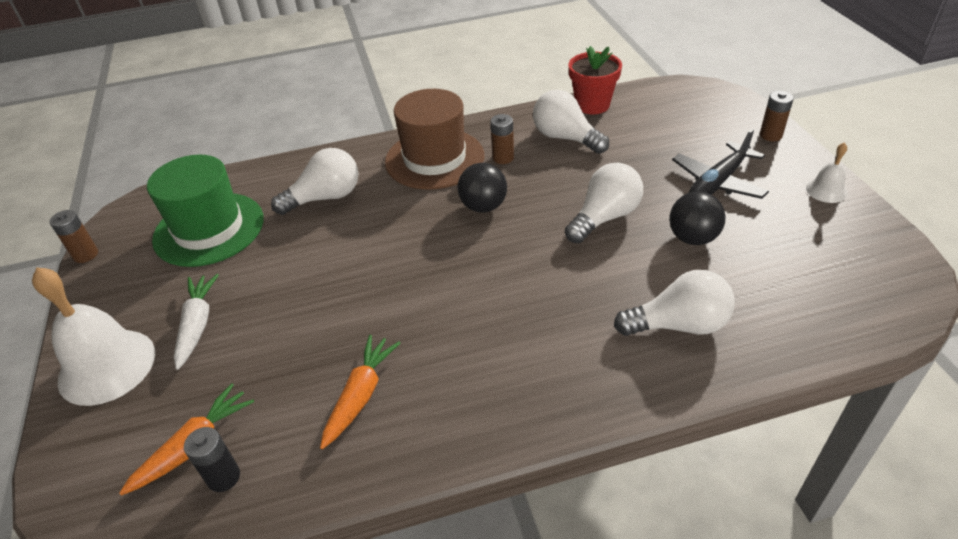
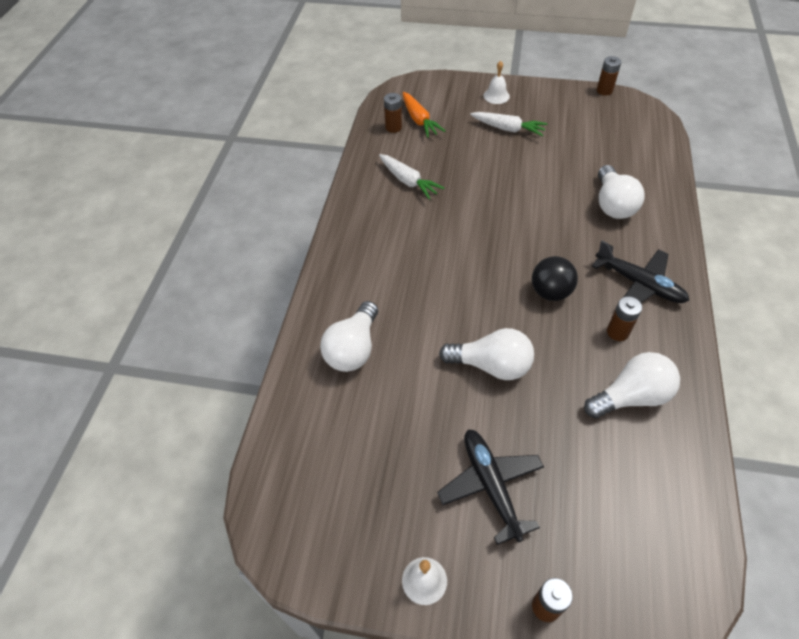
camera: 115 degrees right, 10 degrees up
(107, 366) = (496, 96): white bell -> white bell, size x0.49
(209, 229) = (604, 142): green hat -> none
(224, 477) = (393, 127): black battery -> brown battery
(361, 395) = (408, 181): orange carrot -> white carrot
(434, 159) = (639, 284): brown hat -> black plane
(592, 105) = (690, 455): red flower pot -> none
(604, 217) = (491, 365): white light bulb -> white light bulb turned 60 degrees counterclockwise
(692, 238) = (429, 413): black ball -> none

